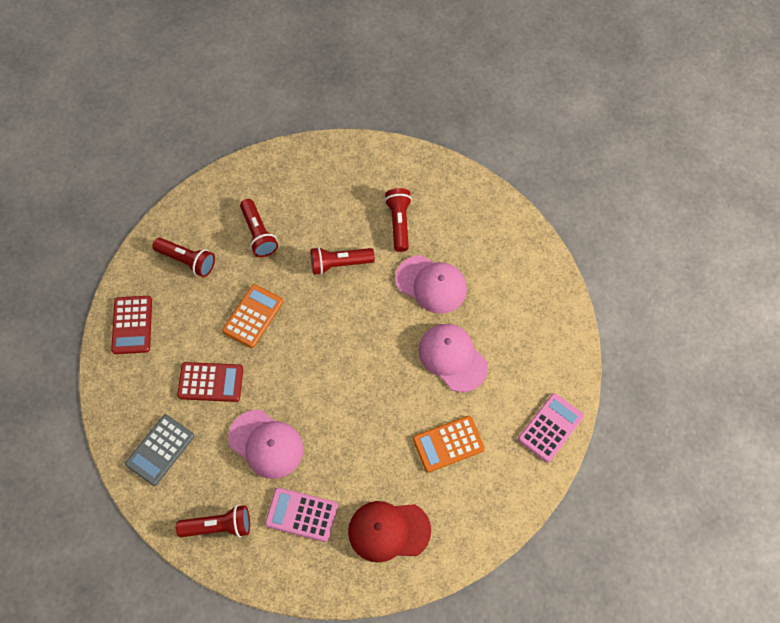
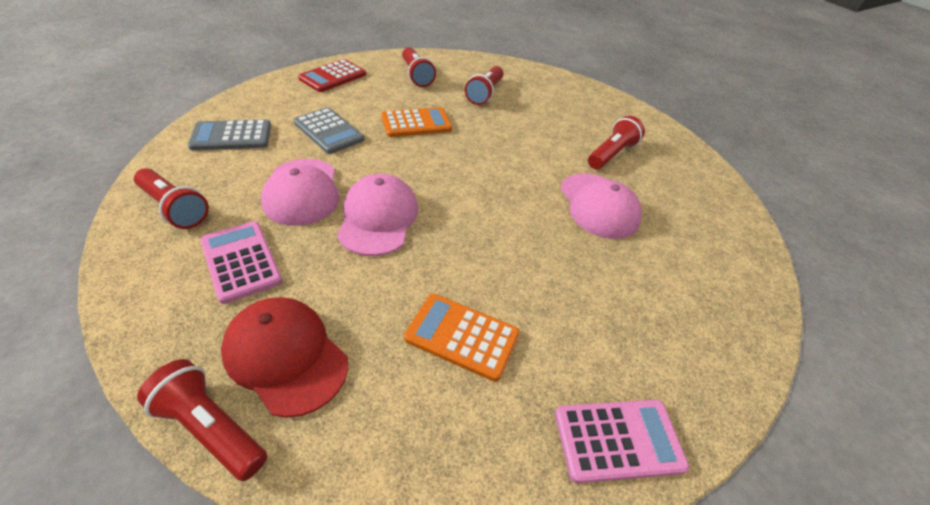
camera: 40 degrees right, 20 degrees down
(210, 382) = (329, 131): red calculator -> grey calculator
(339, 264) = (526, 142): red flashlight -> red flashlight (211, 428)
(452, 358) = (558, 269): pink cap -> pink cap (378, 218)

